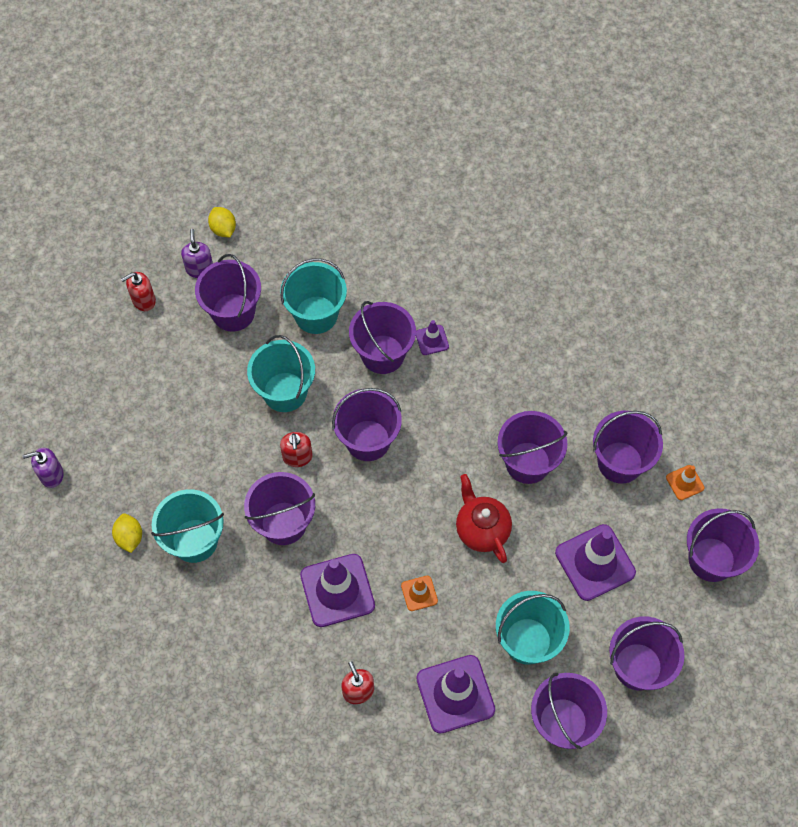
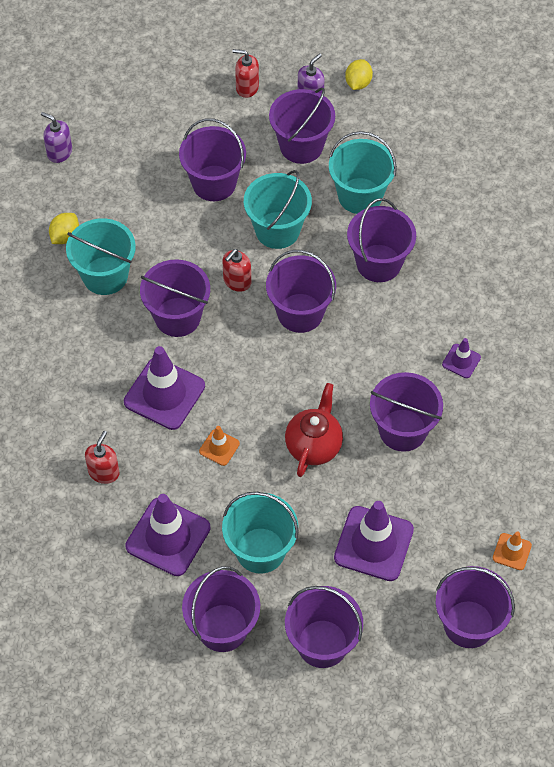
camera: 45 degrees right, 5 degrees down
(432, 340) = (427, 284): purple traffic cone -> purple traffic cone (461, 361)
(620, 462) = (476, 492): purple bucket -> purple bucket (214, 183)

